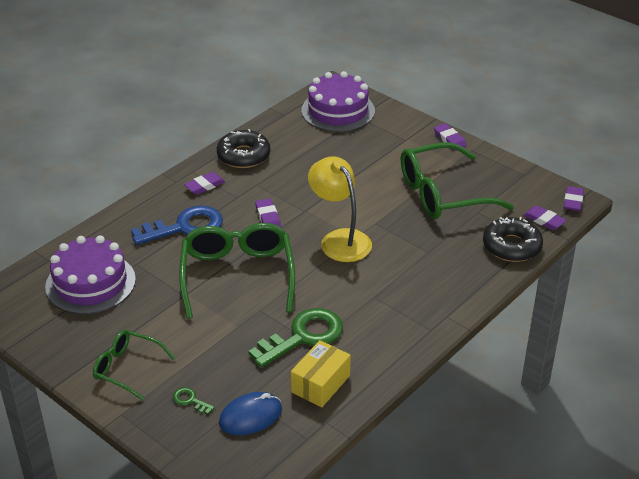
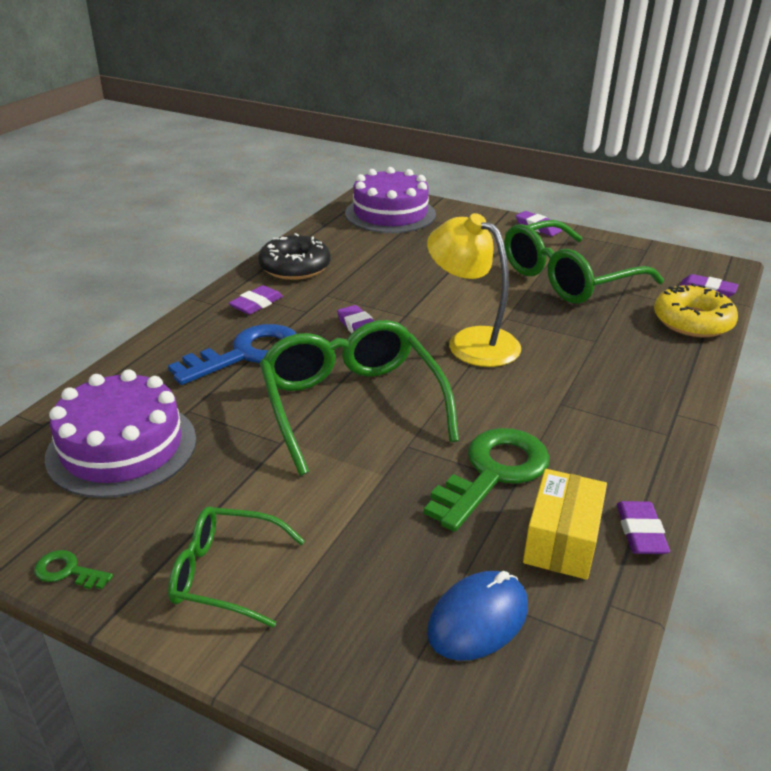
camera: 15 degrees left, 5 degrees down
(190, 400) = (359, 611): green key -> green key (67, 571)
(511, 246) = (692, 321): black donut -> yellow donut
(573, 201) = (723, 268): purple eraser -> purple eraser (640, 532)

